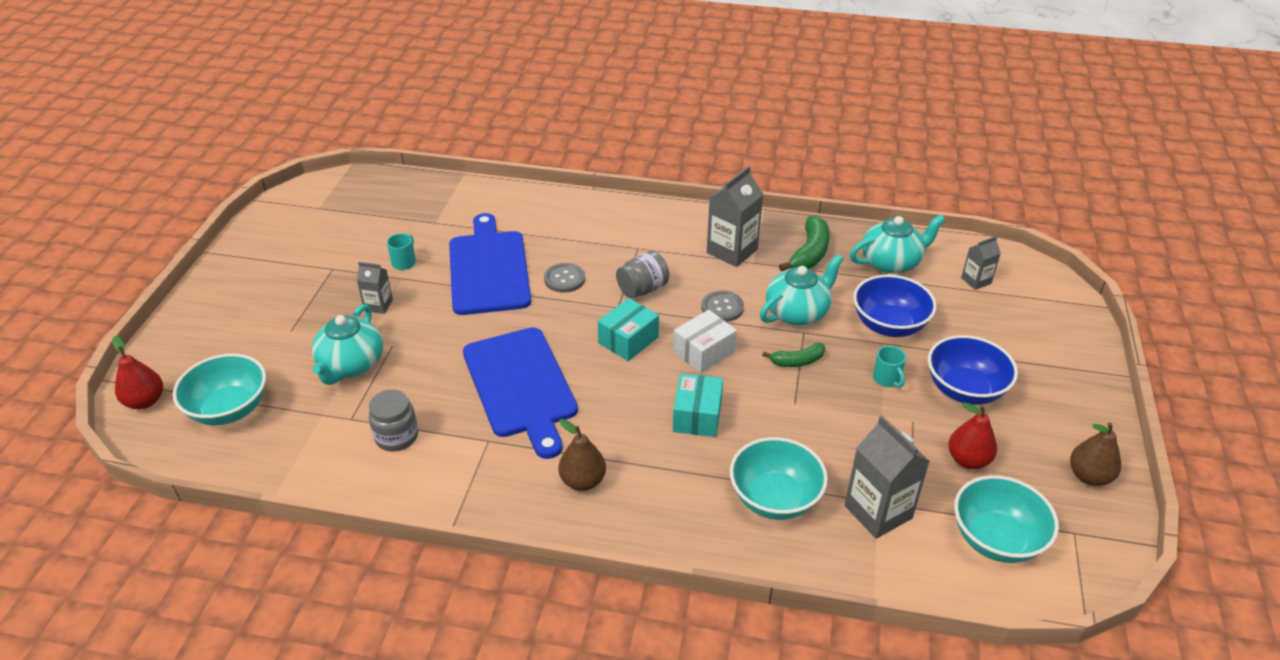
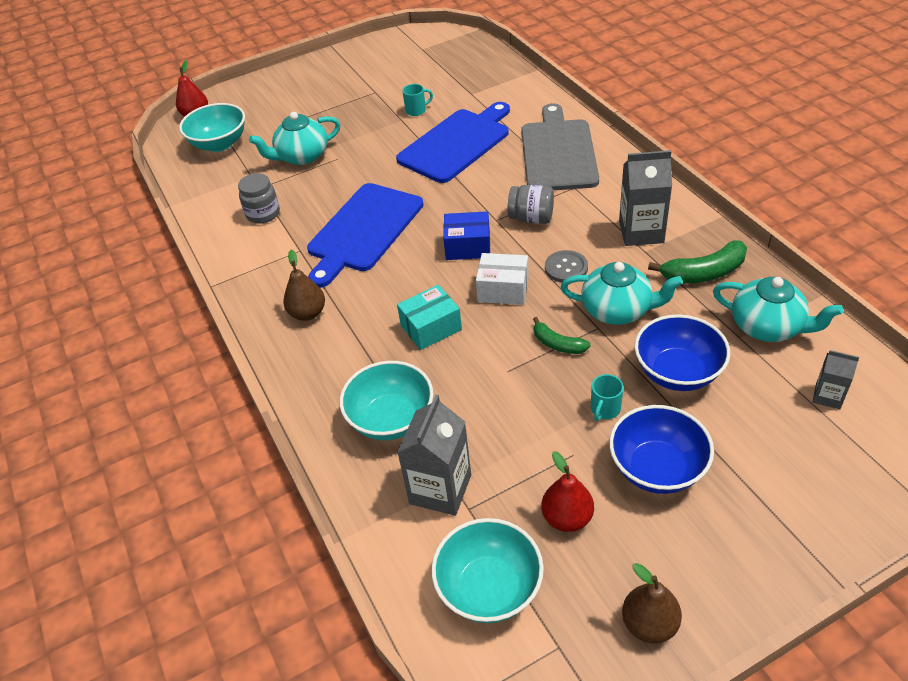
camera: 55 degrees right, 5 degrees up
(378, 305) = (365, 129): grey carton -> none
(564, 279) = (492, 179): grey button -> none
(585, 229) = (558, 152): none -> grey cutting board
(628, 340) = (468, 246): turquoise box -> blue box

